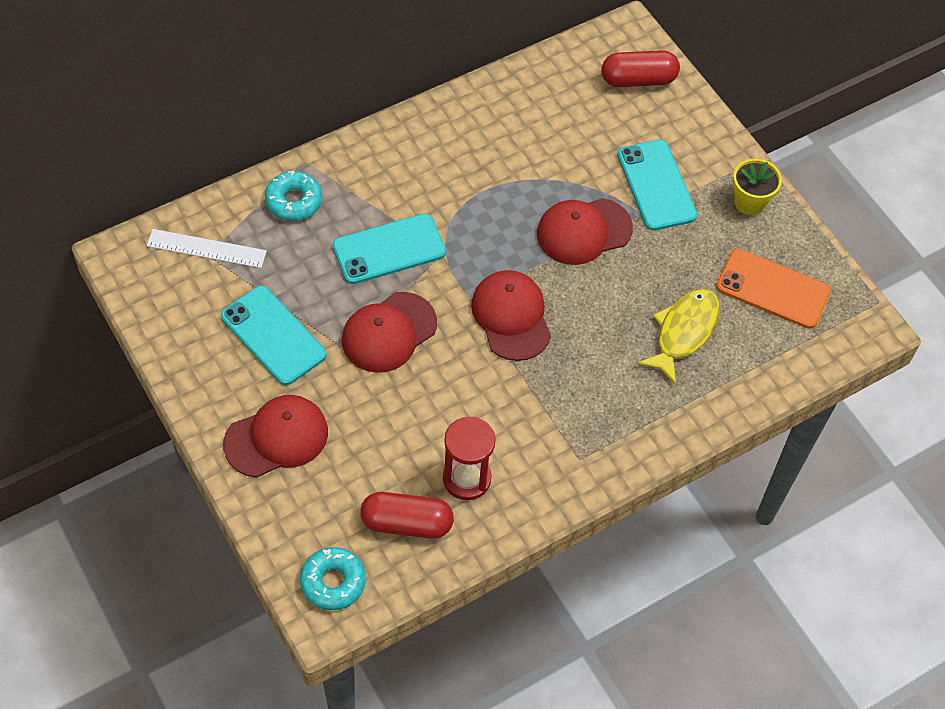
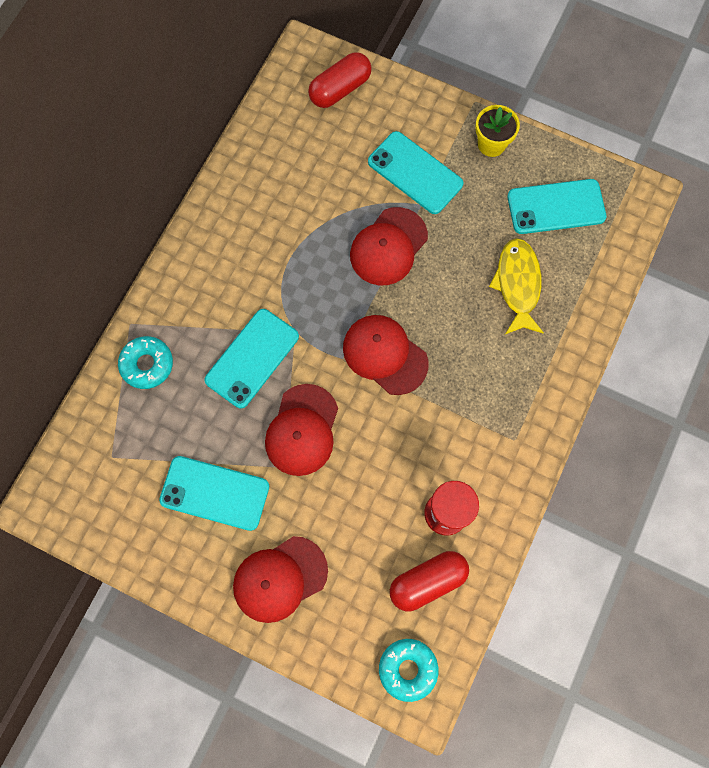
camera: 30 degrees left, 15 degrees up
(206, 248) = (106, 452): white ruler -> none
(276, 438) = (280, 579): red cap -> red cap turned 150 degrees counterclockwise
(773, 289) = (556, 207): orange phone -> turquoise phone

